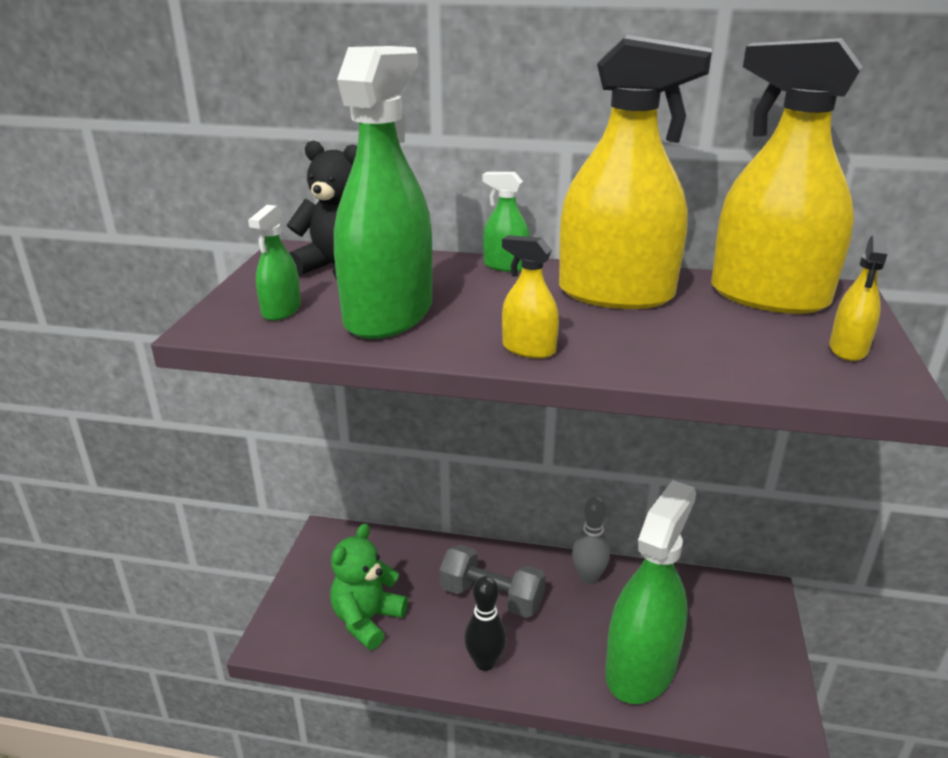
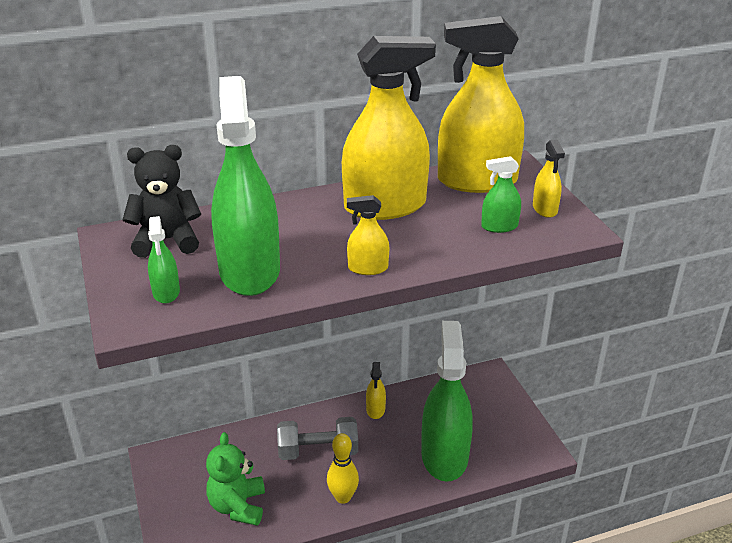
camera: 30 degrees left, 5 degrees up
(485, 662) = (343, 497): black bowling pin -> yellow bowling pin
(505, 266) = (291, 203): green spray bottle -> green spray bottle (499, 226)
(588, 577) = (375, 409): grey bowling pin -> yellow spray bottle

